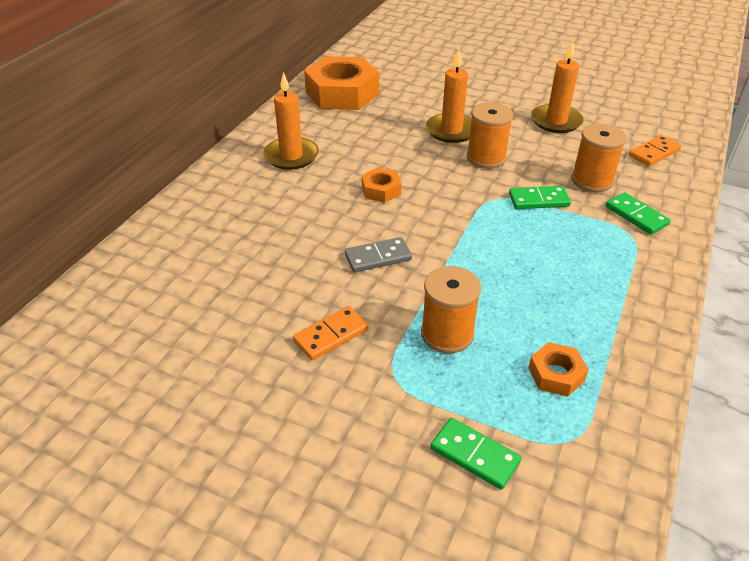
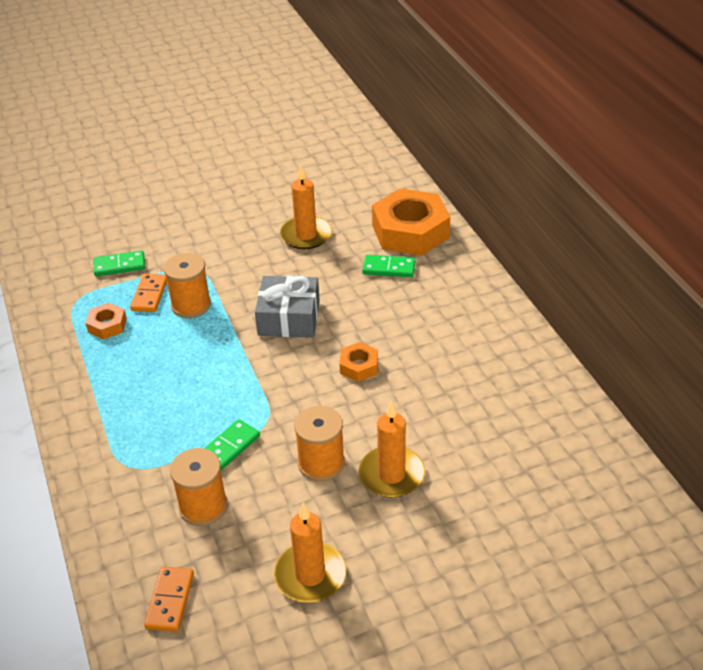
camera: 135 degrees right, 0 degrees up
(291, 156) = (470, 345): orange candle -> orange candle (306, 235)
(331, 335) = (254, 263): orange domino -> orange domino (149, 295)
(342, 93) = (557, 444): orange nut -> orange nut (410, 231)
(378, 257) = (289, 318): grey domino -> grey gift
(636, 215) = (135, 490): green domino -> green domino (389, 268)

